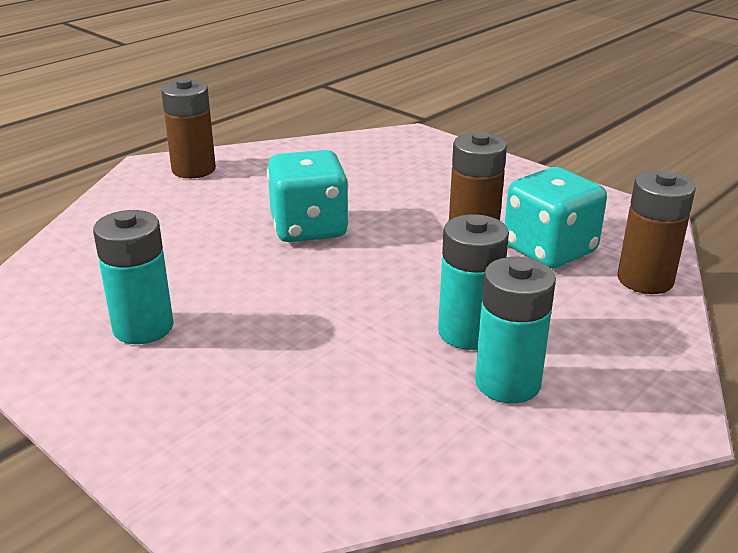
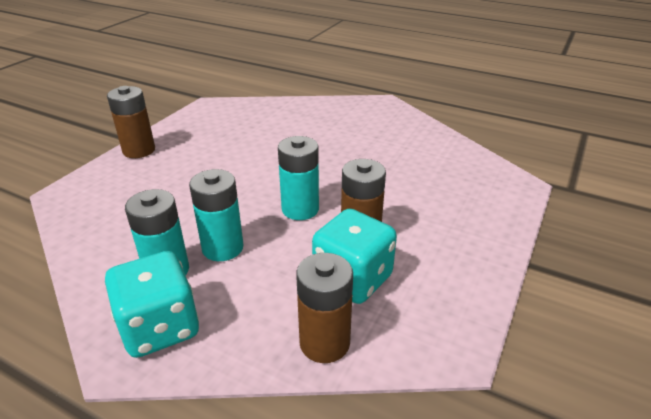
camera: 75 degrees right, 5 degrees up
(143, 327) = (209, 141): turquoise battery -> turquoise battery (300, 209)
(193, 169) = (387, 115): brown battery -> brown battery (139, 150)
(309, 228) = (333, 167): turquoise dice -> turquoise dice (160, 327)

